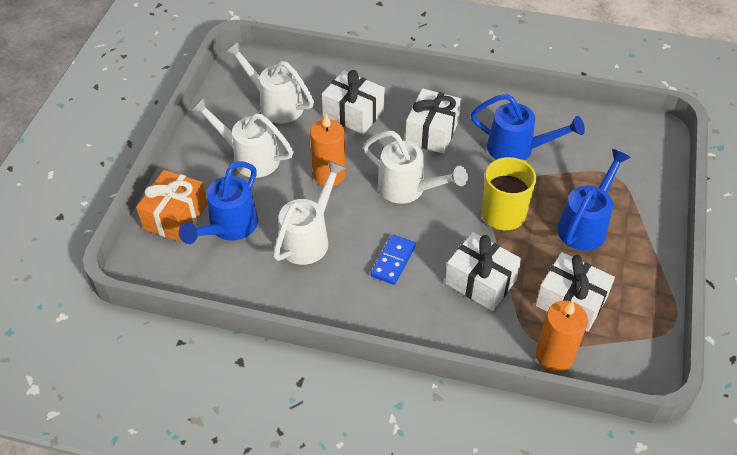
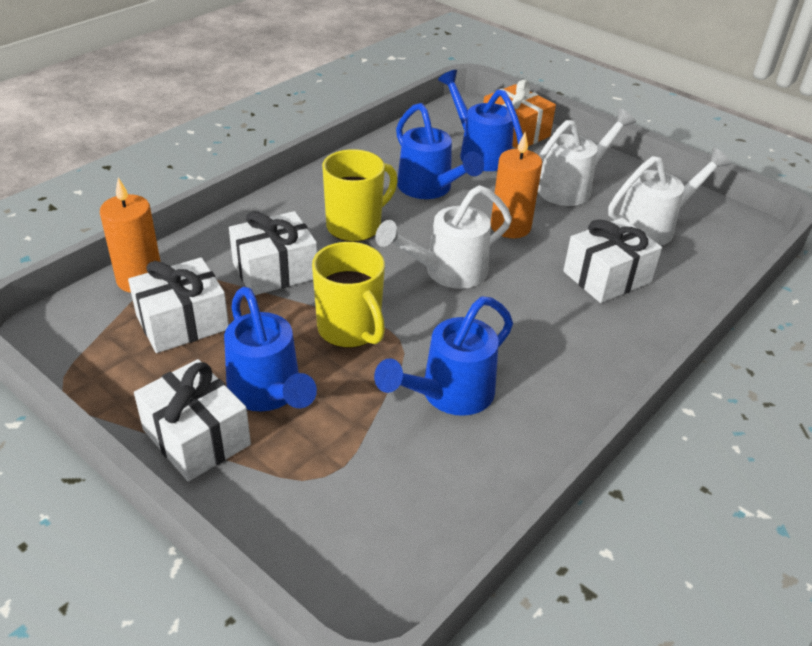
camera: 115 degrees right, 10 degrees down
(308, 238) = (429, 189): white watering can -> blue watering can
(393, 261) = (355, 226): blue domino -> yellow mug
(432, 132) = (533, 328): white gift -> white gift (196, 437)

